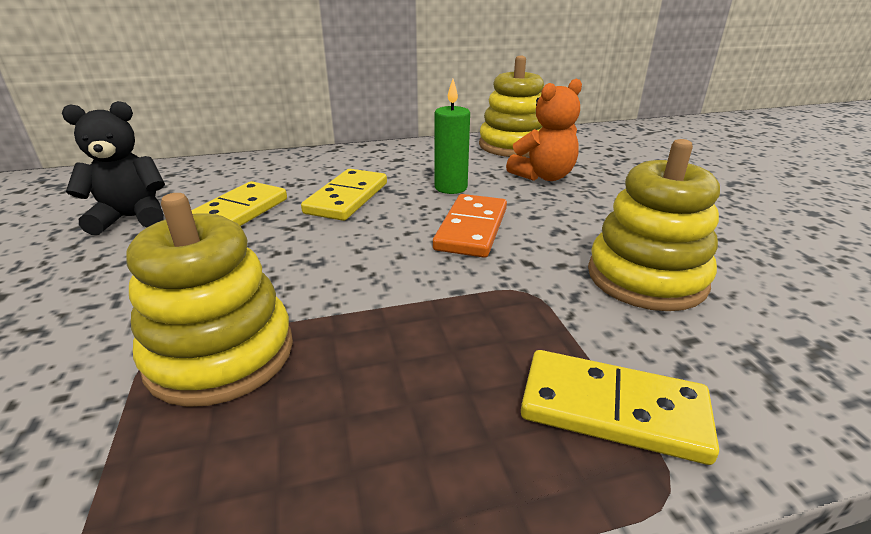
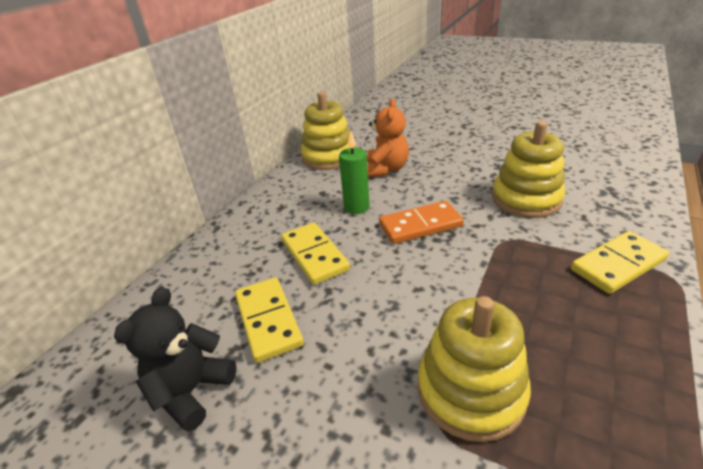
camera: 45 degrees left, 5 degrees up
(472, 229) = (420, 225): orange domino -> orange domino turned 75 degrees counterclockwise

